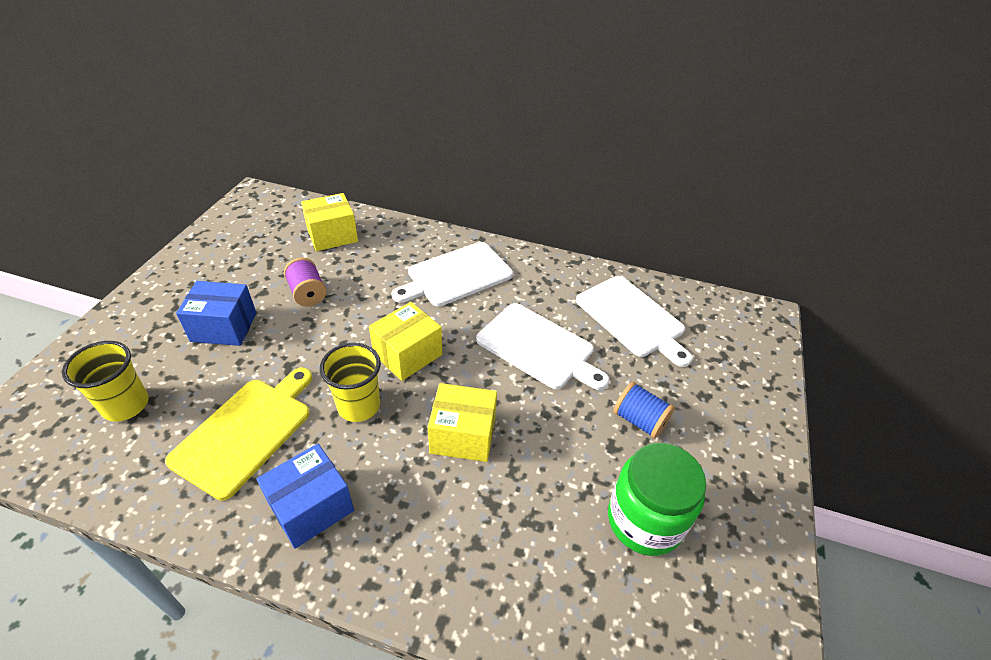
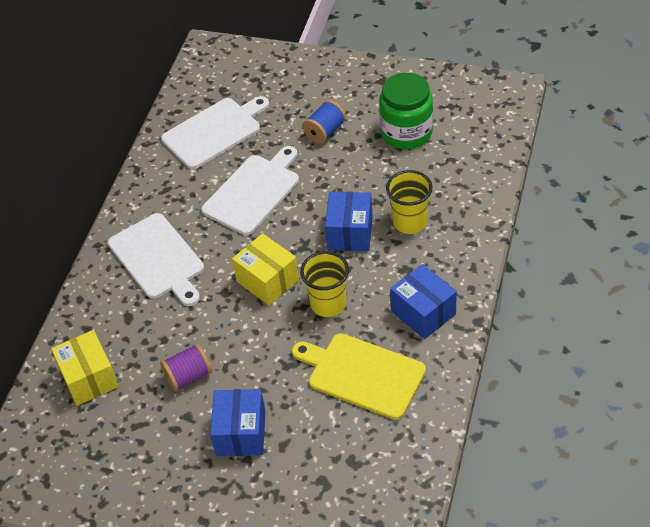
camera: 85 degrees left, 5 degrees up
(126, 405) = (344, 475): yellow cup -> yellow cup (410, 222)
(463, 435) = (350, 233): yellow box -> blue box

